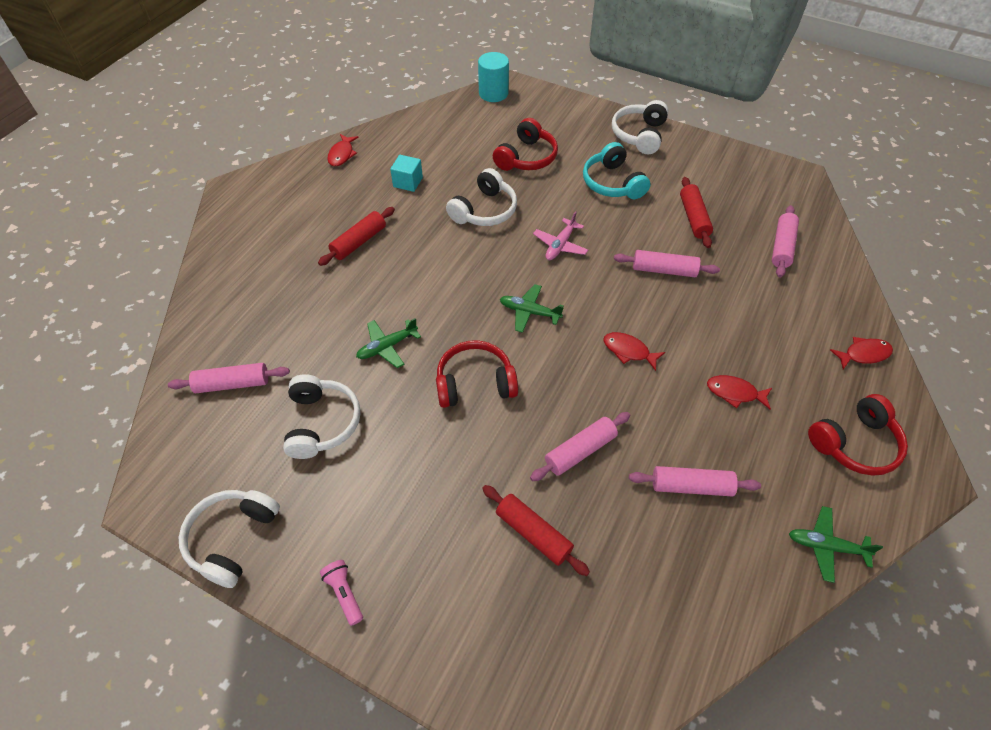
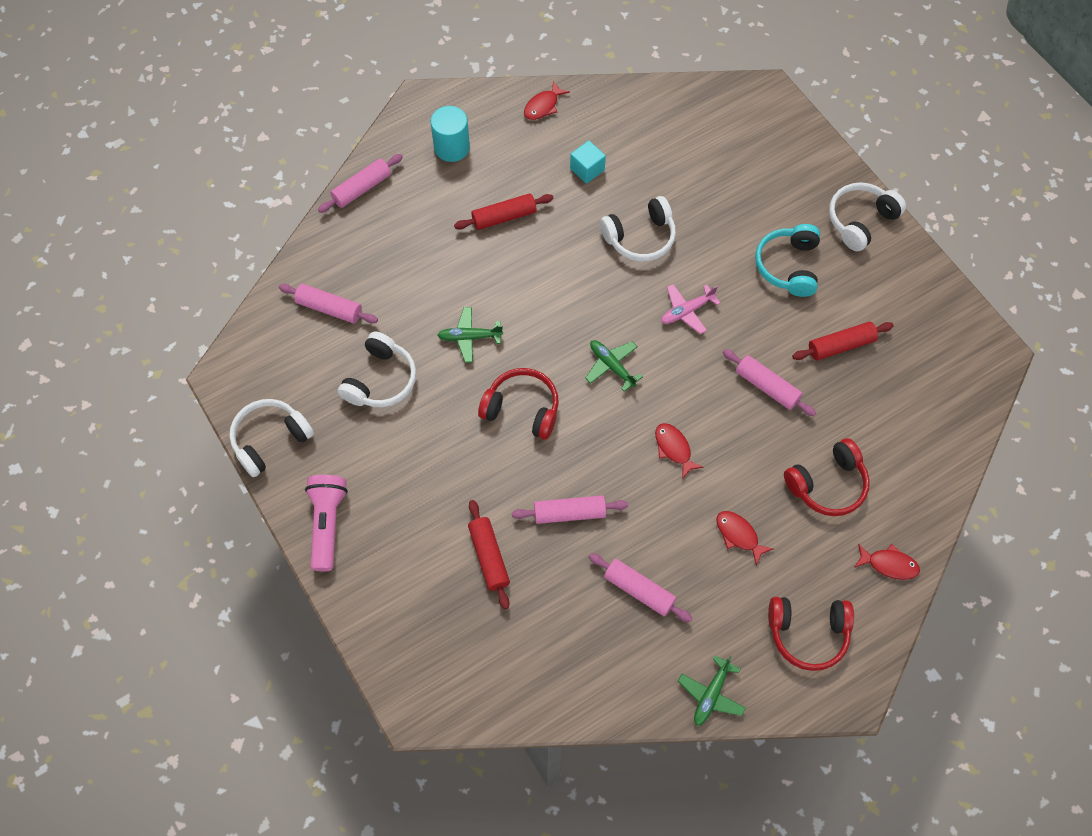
camera: 30 degrees right, 10 degrees up
(344, 593) = (327, 524): pink flashlight -> pink flashlight, size x1.82
(493, 93) = (741, 95): turquoise cylinder -> turquoise cylinder (452, 147)
(526, 157) = (722, 194): red headphones -> red headphones (827, 484)
(693, 218) = (840, 345): red rolling pin -> red rolling pin turned 45 degrees clockwise
(782, 247) = (905, 421): pink rolling pin -> pink rolling pin (362, 188)
(826, 546) = (711, 695): green plane -> green plane turned 105 degrees counterclockwise

